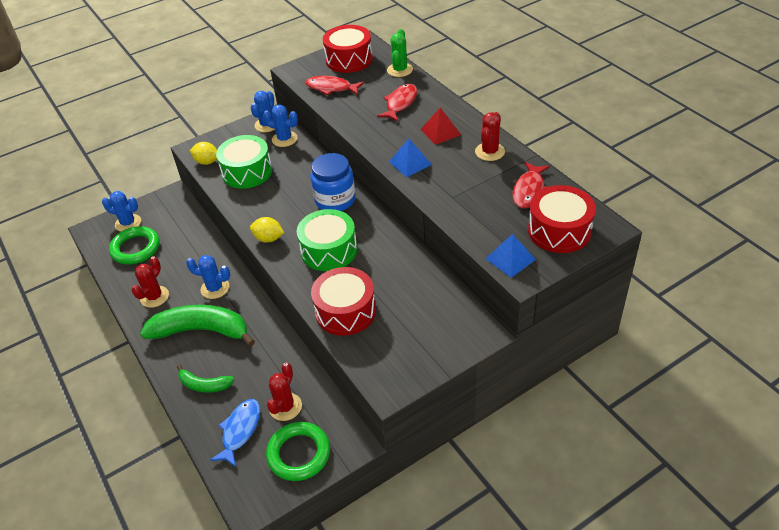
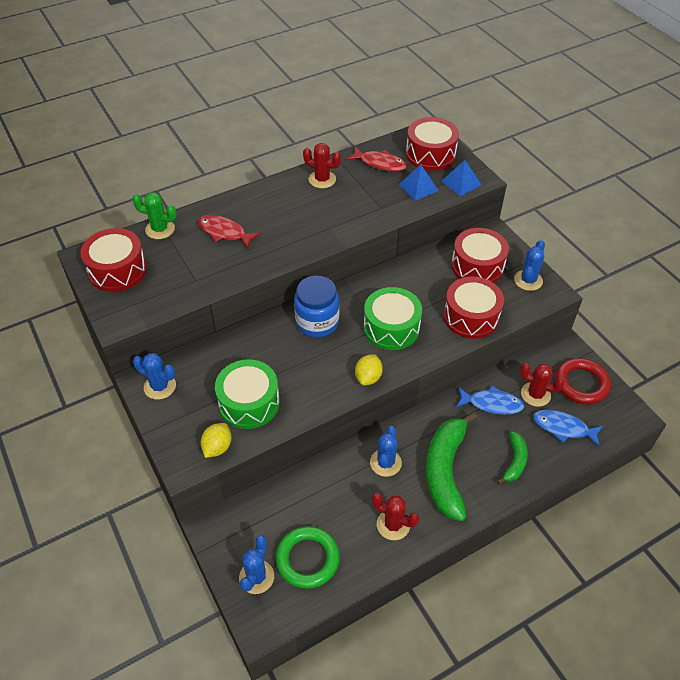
camera: 90 degrees left, 5 degrees up
(275, 367) = (491, 404): none -> blue fish
(284, 139) = (196, 368): blue cactus -> blue cactus (528, 280)
(299, 454) = (581, 384): green ring -> red ring
(331, 88) = (173, 287): red fish -> none
(410, 163) = (327, 231): blue pyramid -> blue pyramid (418, 187)
(424, 316) = (477, 266): none -> red drum
(440, 132) = (283, 207): red pyramid -> none

